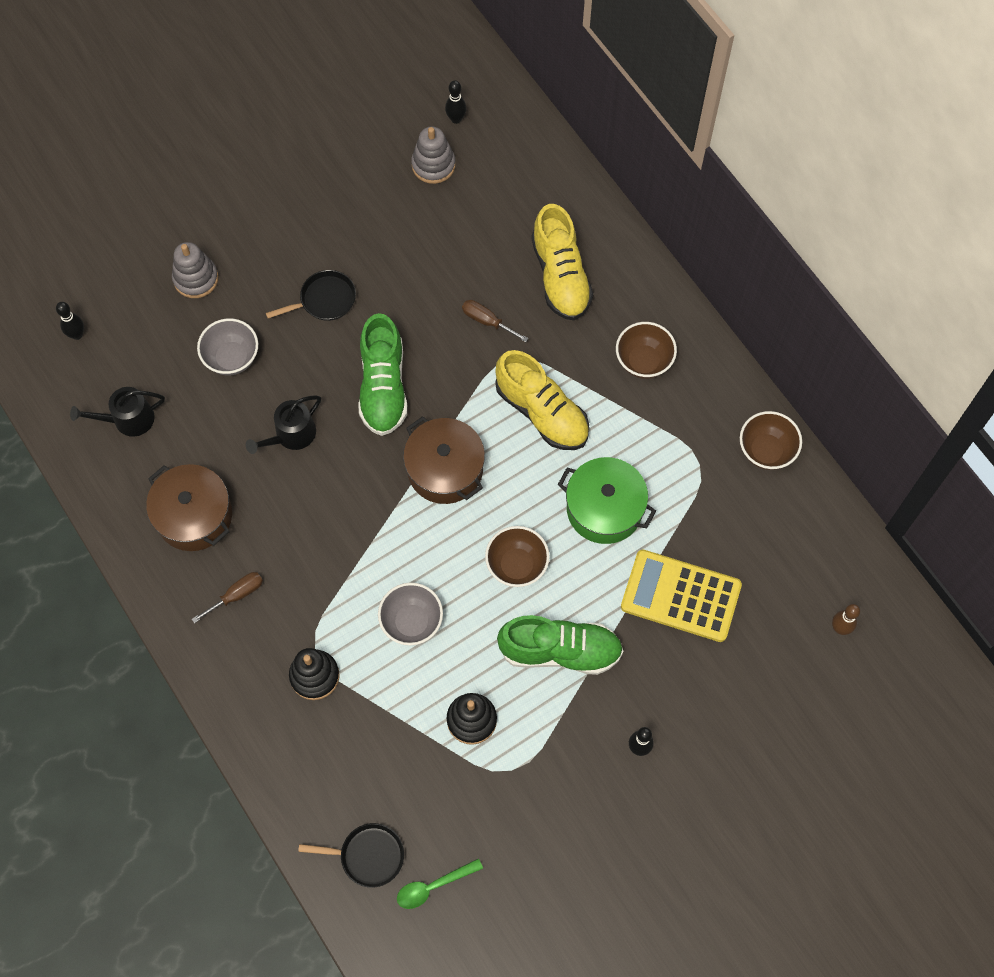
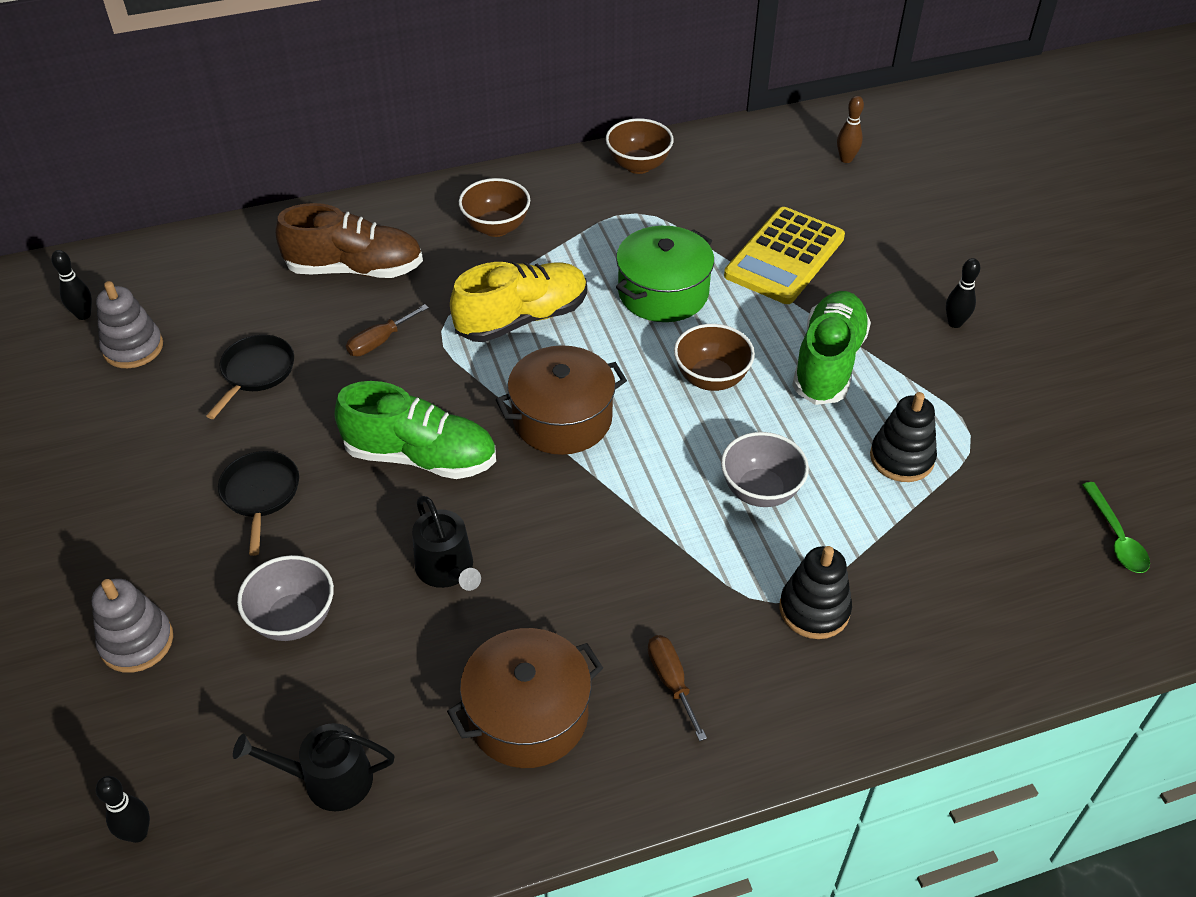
camera: 75 degrees left, 20 degrees down
(128, 419) = (329, 780): black watering can -> black watering can turned 90 degrees clockwise
(367, 856) = (1074, 598): black pan -> black pan (256, 372)
(560, 276) = (355, 269): yellow shoe -> brown shoe

